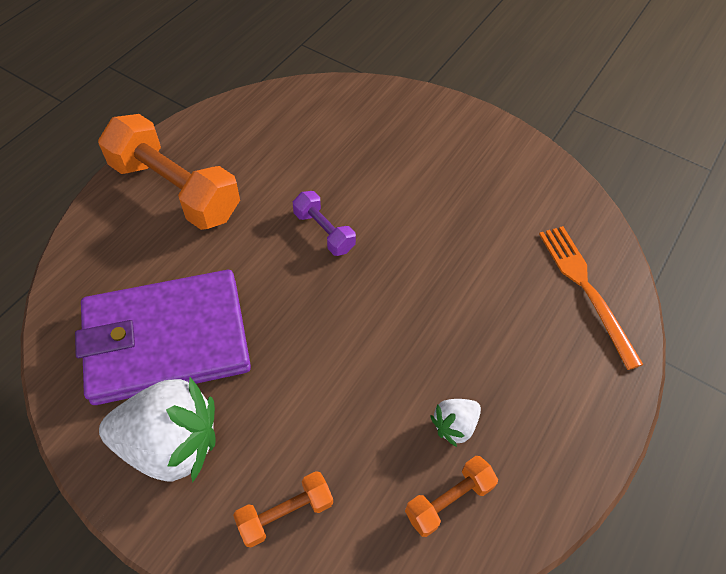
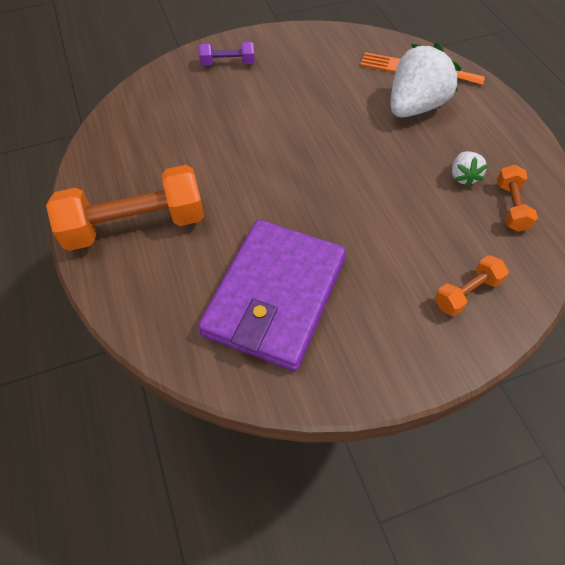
camera: 50 degrees left, 0 degrees up
(171, 444) = (367, 335): white strawberry -> white strawberry (415, 106)
(285, 513) = (467, 293): orange dumbbell -> orange dumbbell turned 45 degrees clockwise
(324, 231) = (261, 161): purple dumbbell -> purple dumbbell (228, 63)

